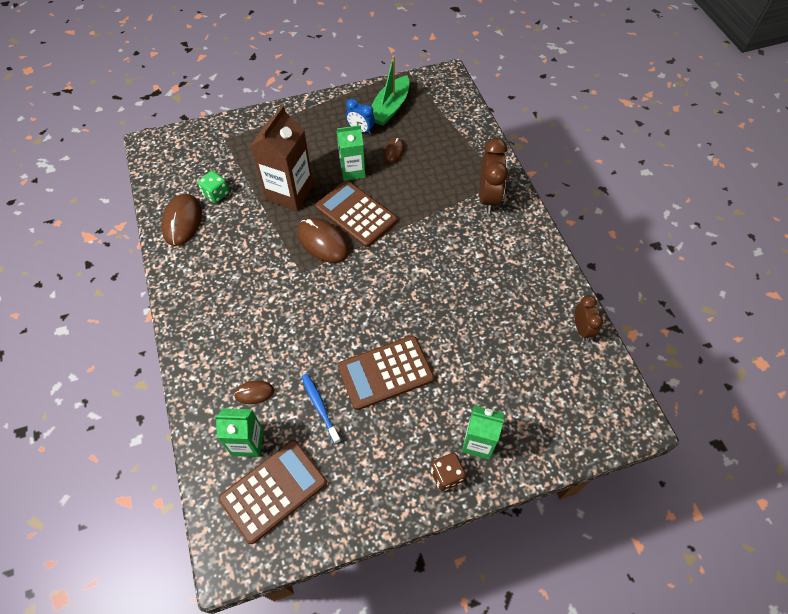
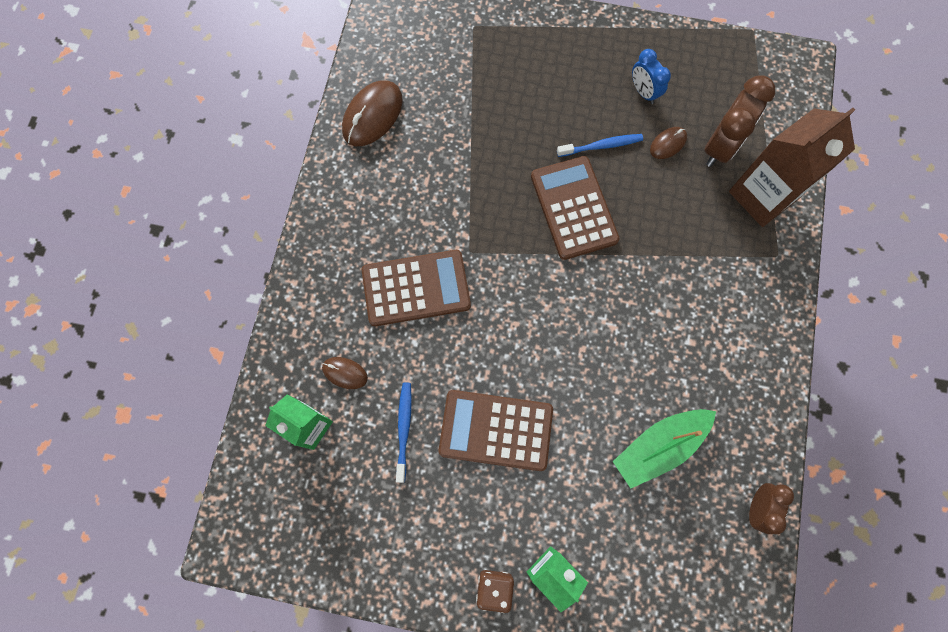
camera: 30 degrees right, 15 degrees up
(216, 194) = (427, 97): green dice -> none
(273, 490) = (308, 495): brown calculator -> brown calculator (416, 288)
(289, 192) = (511, 138): brown carton -> brown carton (762, 195)
(323, 242) = (515, 226): brown mouse -> none
(352, 171) = (601, 146): green carton -> blue toothbrush
(390, 108) = (698, 77): green boat -> green boat (659, 447)
(488, 198) = (749, 270): brown clock -> brown clock (720, 146)

